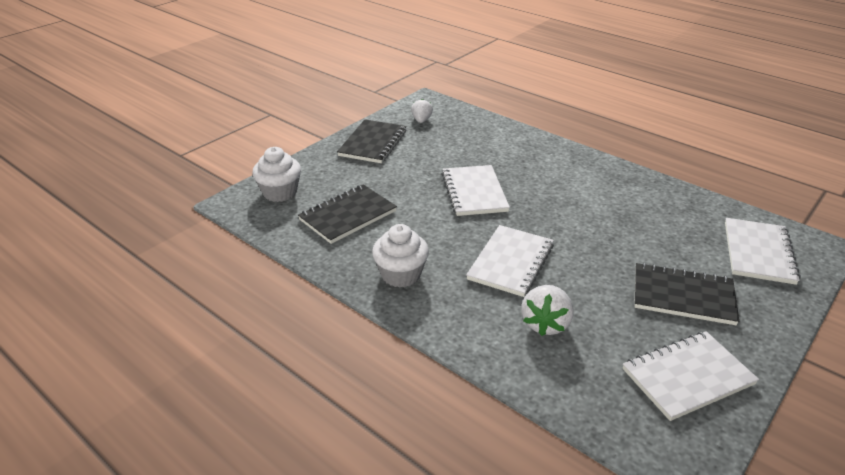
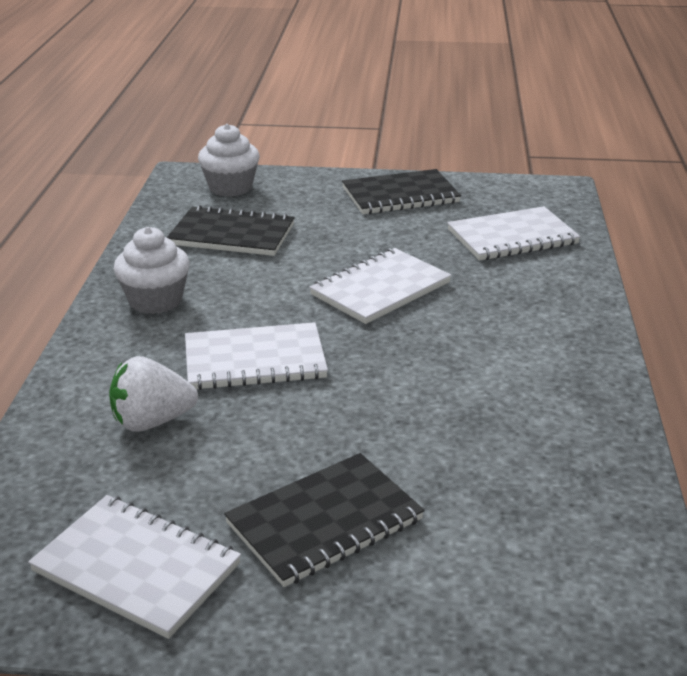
camera: 55 degrees right, 5 degrees down
(421, 120) = (501, 202): white strawberry -> none
(683, 296) = (324, 521): black notebook -> black notebook turned 75 degrees clockwise
(758, 252) = (539, 578): white notebook -> white notebook (512, 237)

